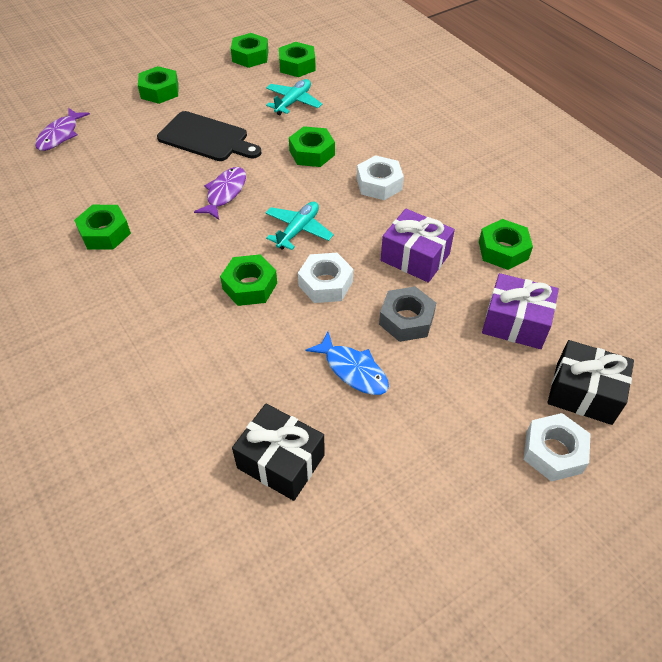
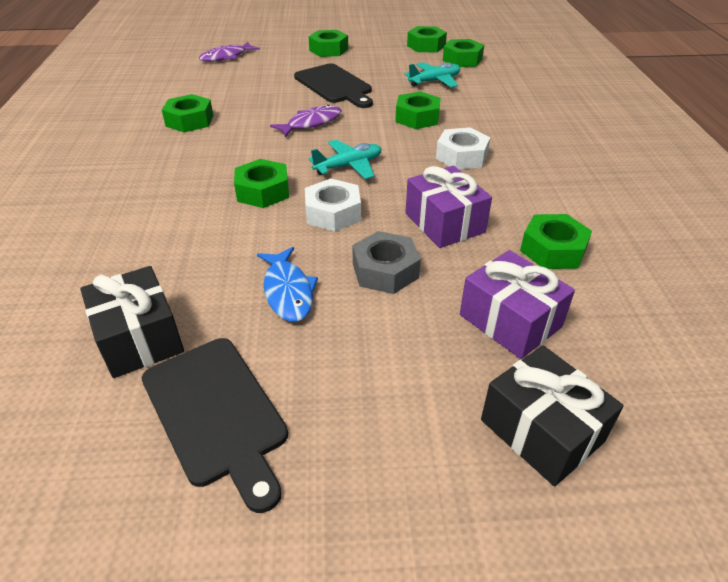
camera: 30 degrees right, 10 degrees down
(388, 485) = (217, 413): none -> black cutting board
(553, 452) = (443, 478): white nut -> none

